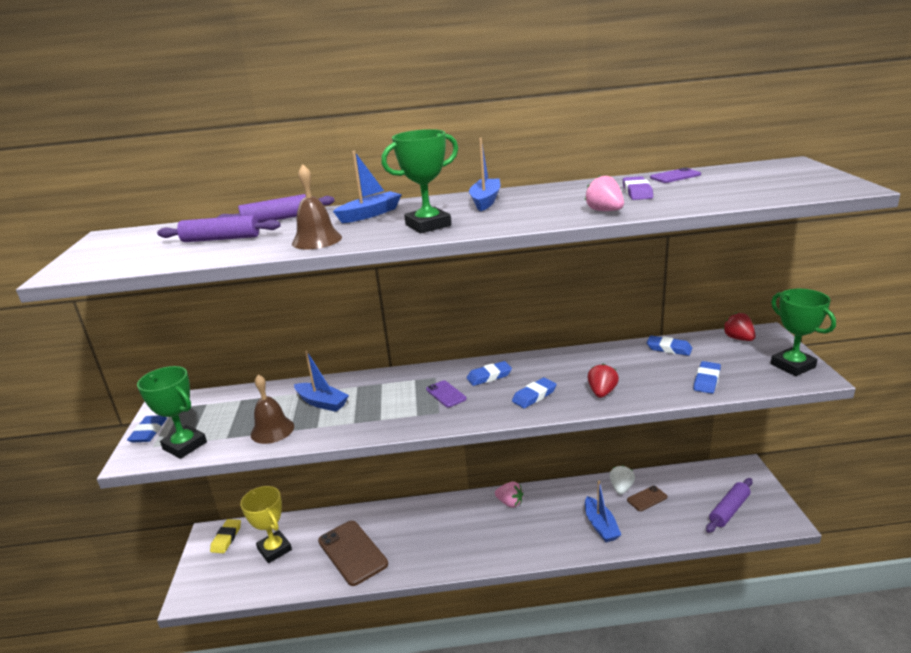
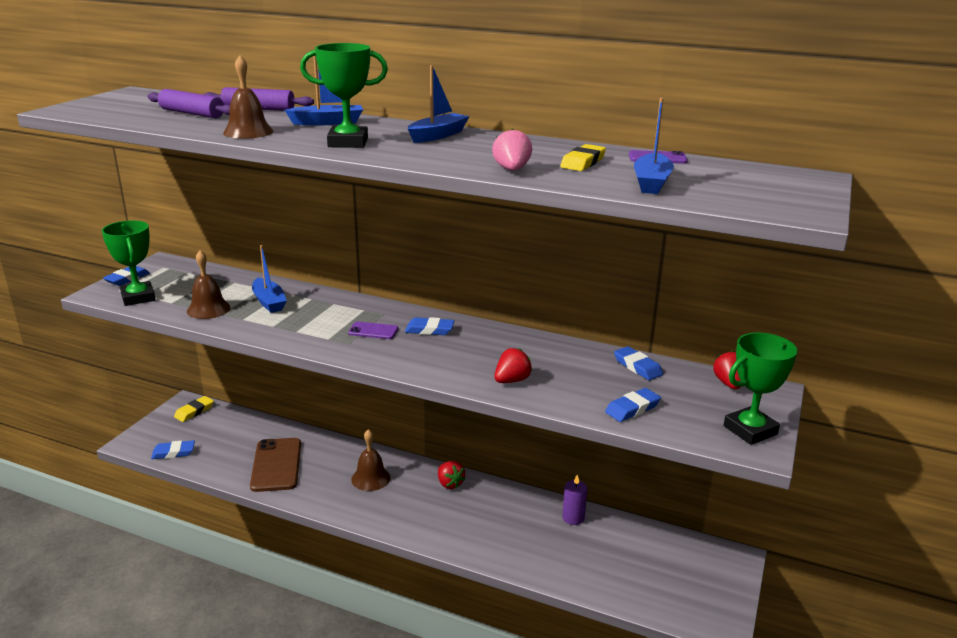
camera: 25 degrees right, 0 degrees up
(274, 549) = (220, 436): yellow trophy -> none
(444, 527) = (371, 478): none -> brown bell
(446, 394) = (373, 331): purple phone -> purple phone turned 75 degrees counterclockwise
(510, 503) = (450, 484): pink strawberry -> red strawberry
(534, 396) = (446, 360): blue eraser -> blue eraser (173, 452)
(600, 526) = (515, 541): blue boat -> blue boat (651, 183)
(621, 488) = (573, 518): white strawberry -> purple candle
(637, 192) = (583, 162): purple eraser -> yellow eraser
(647, 498) = (589, 539): brown phone -> none
(729, 510) = (667, 588): purple rolling pin -> none
(793, 365) = (750, 430): green trophy -> green trophy turned 60 degrees clockwise

